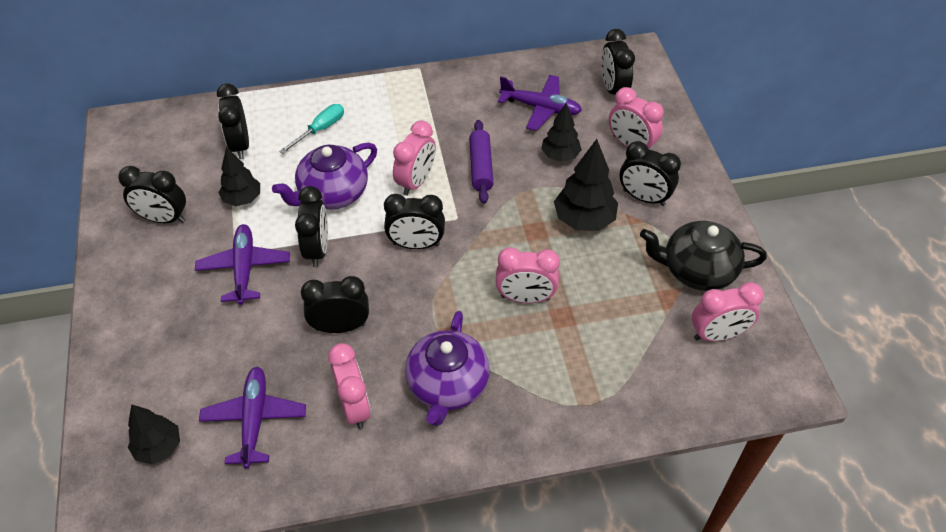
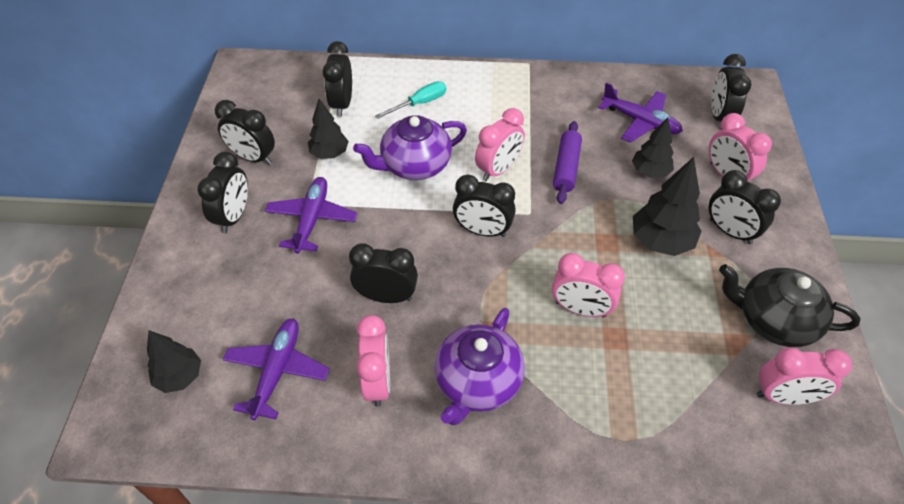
camera: 15 degrees right, 0 degrees up
(317, 249) = (385, 216): black clock -> black clock (234, 216)

